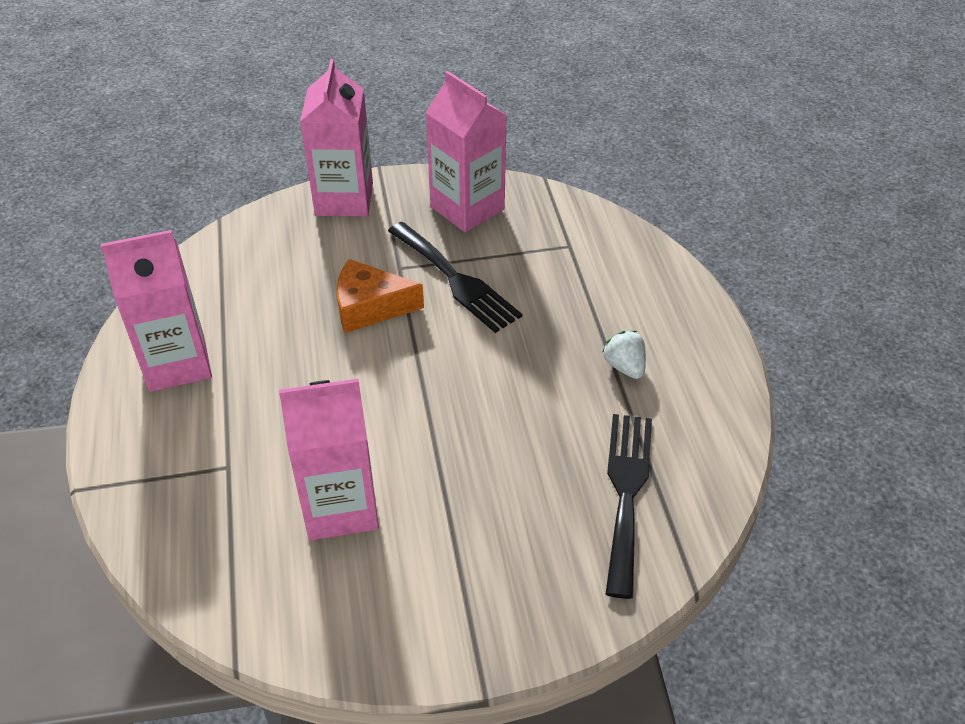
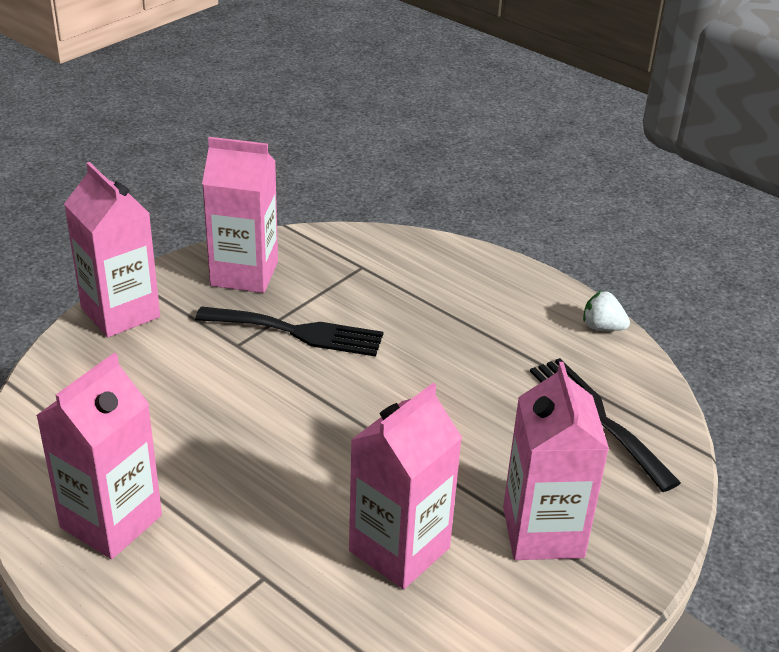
camera: 40 degrees left, 10 degrees down
(370, 307) = (246, 387): orange cheese -> none
(465, 564) = (543, 532): none -> pink carton
(624, 366) = (500, 333): white strawberry -> white strawberry (602, 327)

